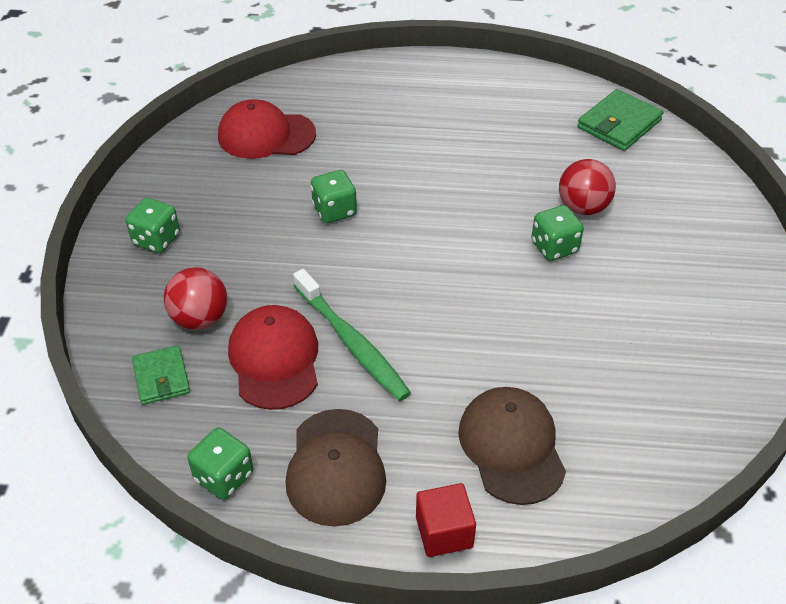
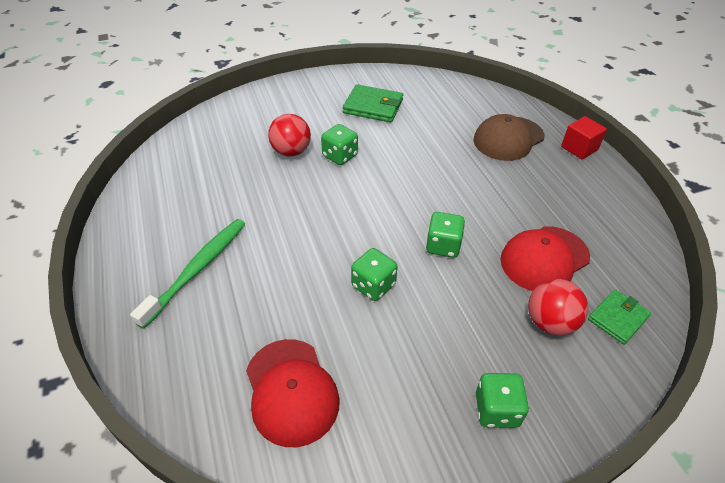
camera: 115 degrees left, 0 degrees up
(224, 476) = (644, 245): green dice -> green dice (443, 246)
(336, 467) = (587, 199): brown cap -> none
(351, 342) = (496, 225): green toothbrush -> green toothbrush (197, 270)
(619, 124) = (181, 152): green wallet -> green wallet (373, 106)

